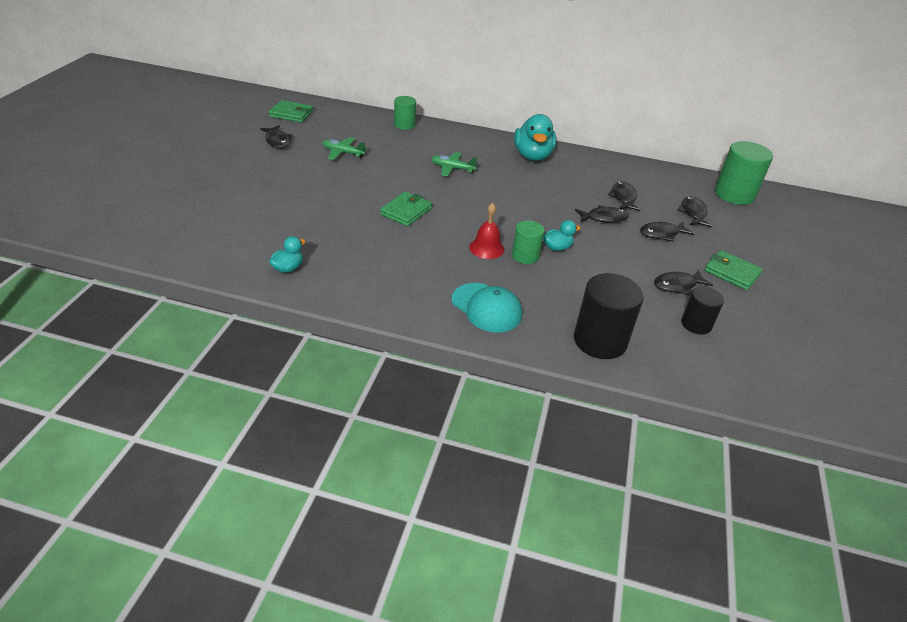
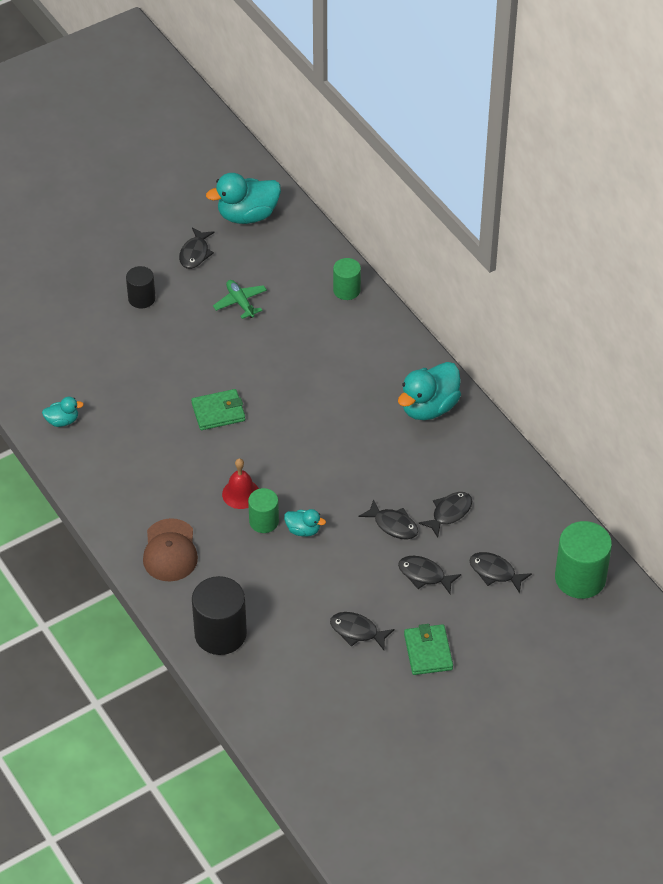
camera: 45 degrees right, 10 degrees up
(291, 114) = (247, 215): green wallet -> turquoise duck
(452, 168) = (323, 380): green plane -> none
(486, 308) = (170, 551): turquoise cap -> brown cap
(693, 213) = (495, 572): black fish -> black fish turned 105 degrees counterclockwise
(696, 324) = (318, 672): black cylinder -> black cylinder (141, 298)

